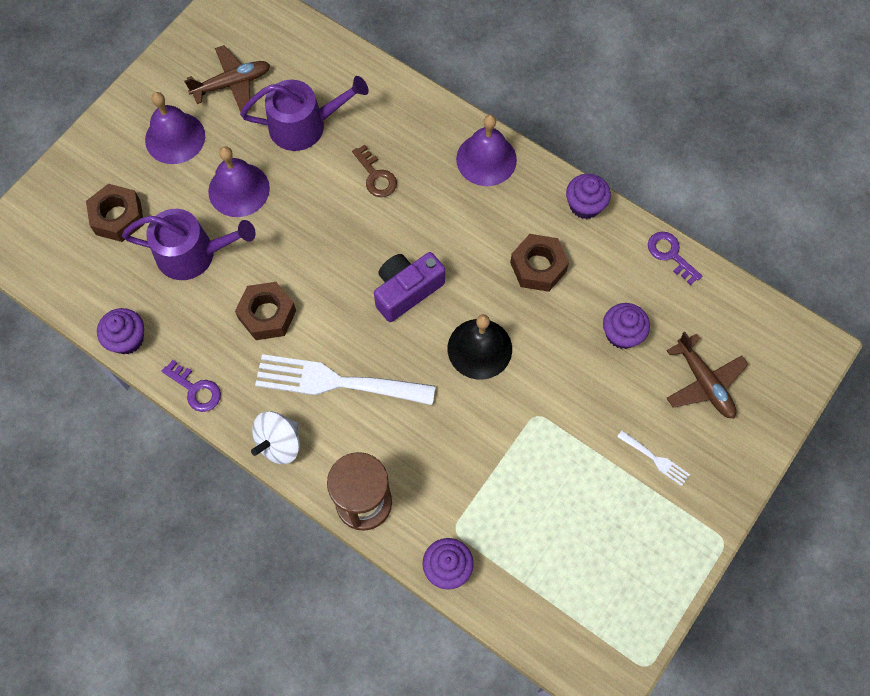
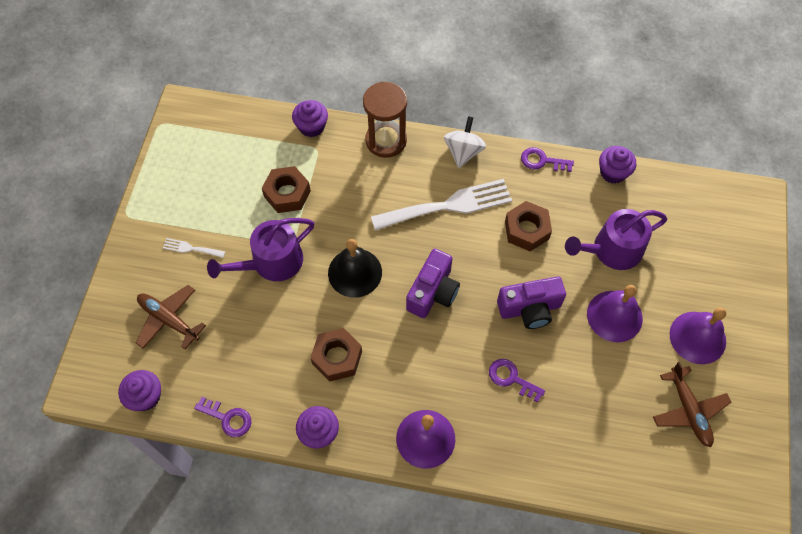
camera: 155 degrees right, 5 degrees down
(118, 217) = (688, 253): brown nut -> brown nut (287, 194)
(232, 84) = (688, 410): brown plane -> brown plane turned 60 degrees counterclockwise
(304, 125) = (600, 398): purple watering can -> purple watering can (271, 262)
(317, 232) = (530, 309): none -> purple camera
(376, 176) = (511, 378): brown key -> purple key
(622, 334) = (247, 331): purple cupcake -> purple cupcake (145, 396)

